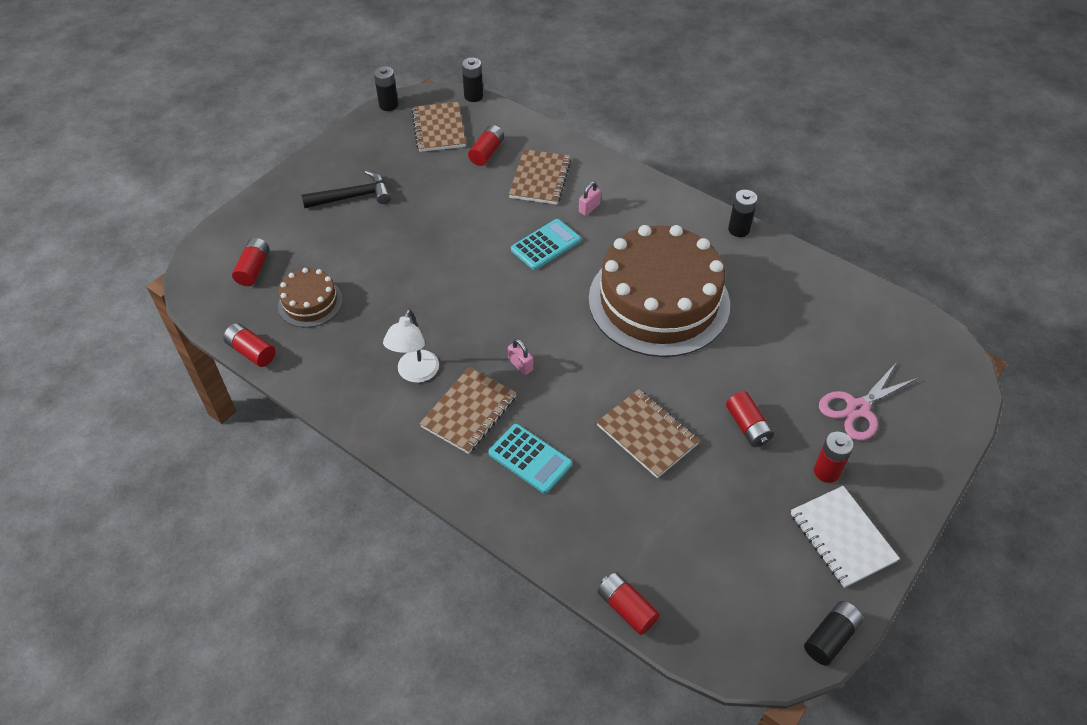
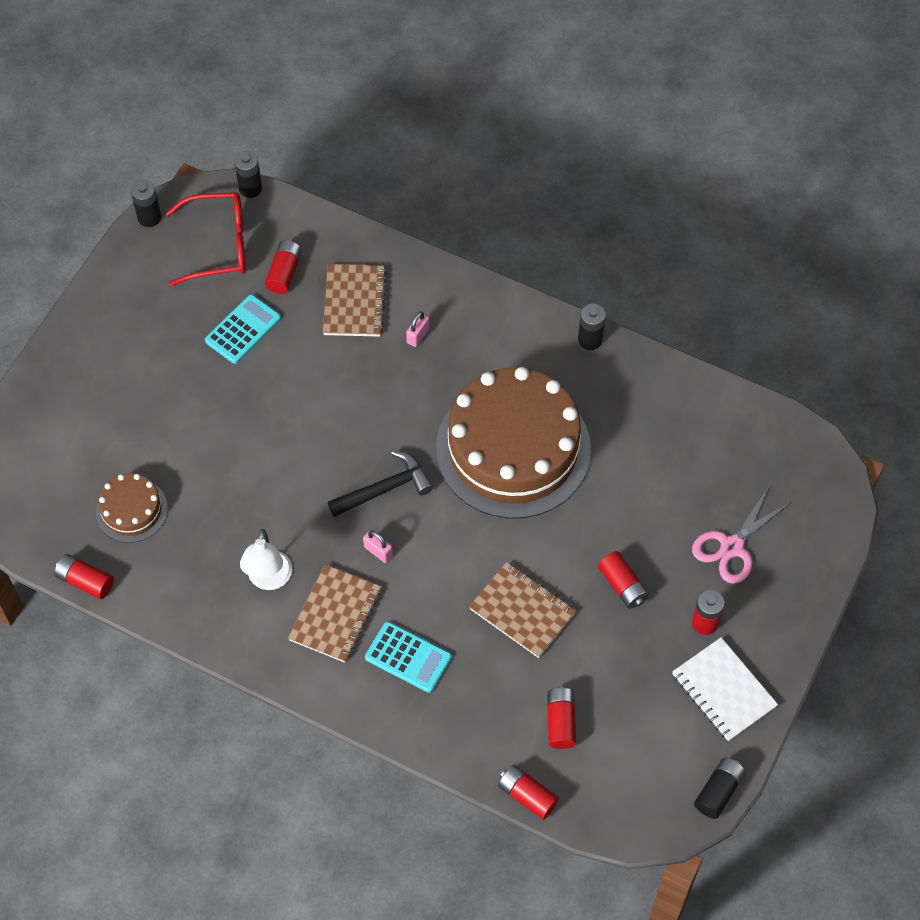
camera: 10 degrees left, 10 degrees up
(253, 269) = (55, 476): red battery -> red battery (560, 722)
(353, 197) = (141, 360): black hammer -> black hammer (385, 489)
(438, 129) = (219, 245): brown notebook -> red glasses
(545, 245) = (377, 394): turquoise calculator -> turquoise calculator (243, 329)

